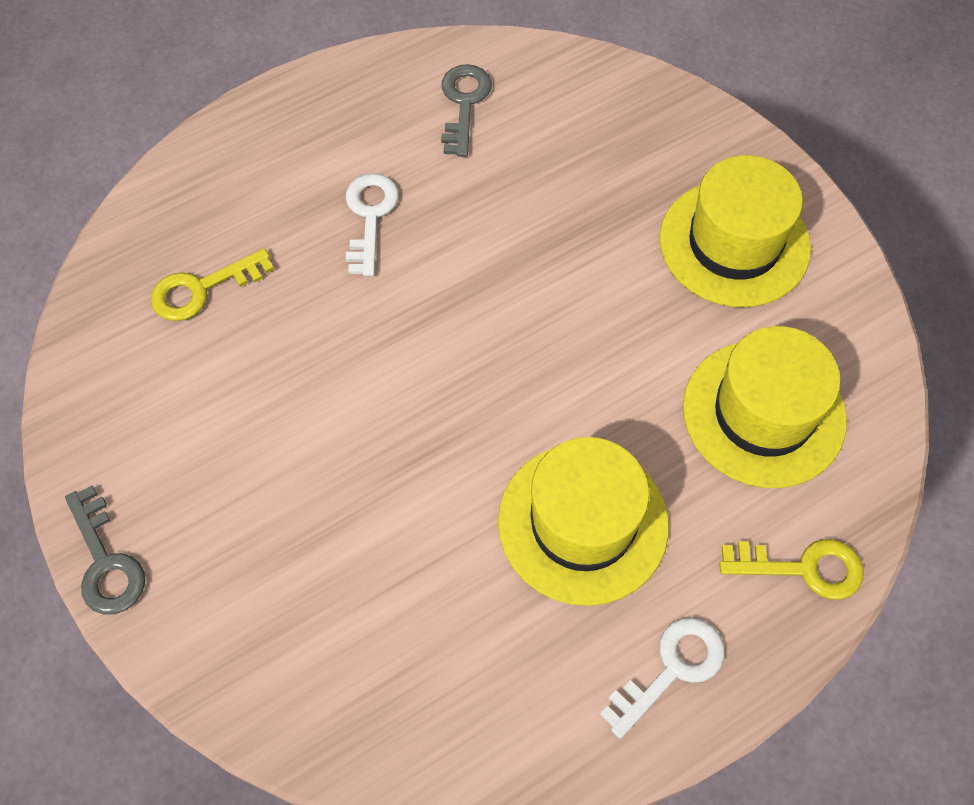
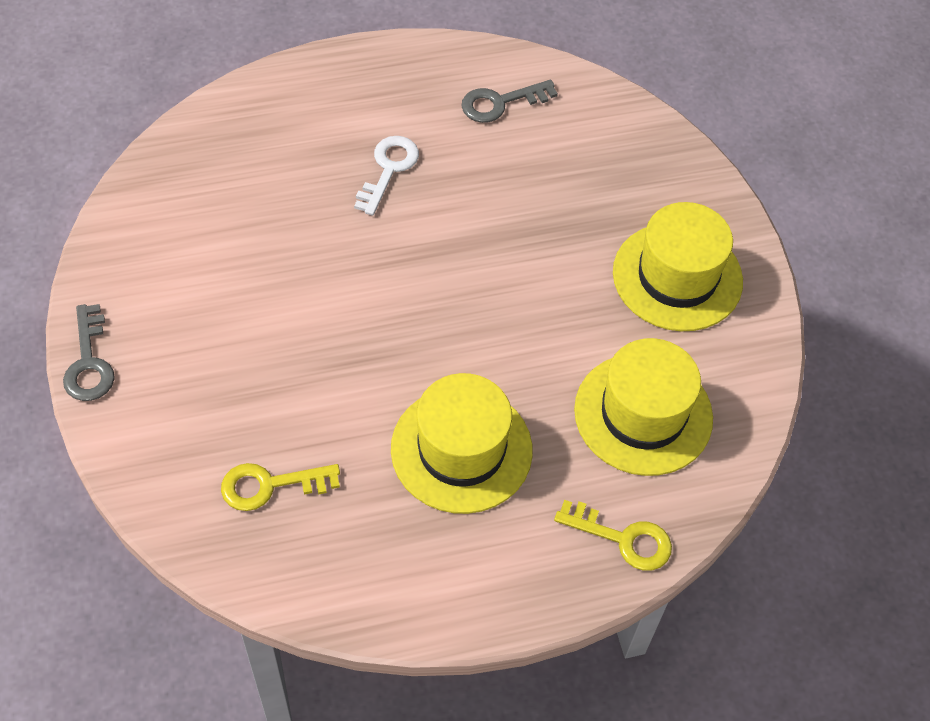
camera: 15 degrees right, 5 degrees down
(202, 289) = (236, 186): yellow key -> yellow key (270, 485)
(464, 103) = (500, 103): grey key -> grey key turned 135 degrees counterclockwise
(671, 669) = (485, 577): white key -> none

